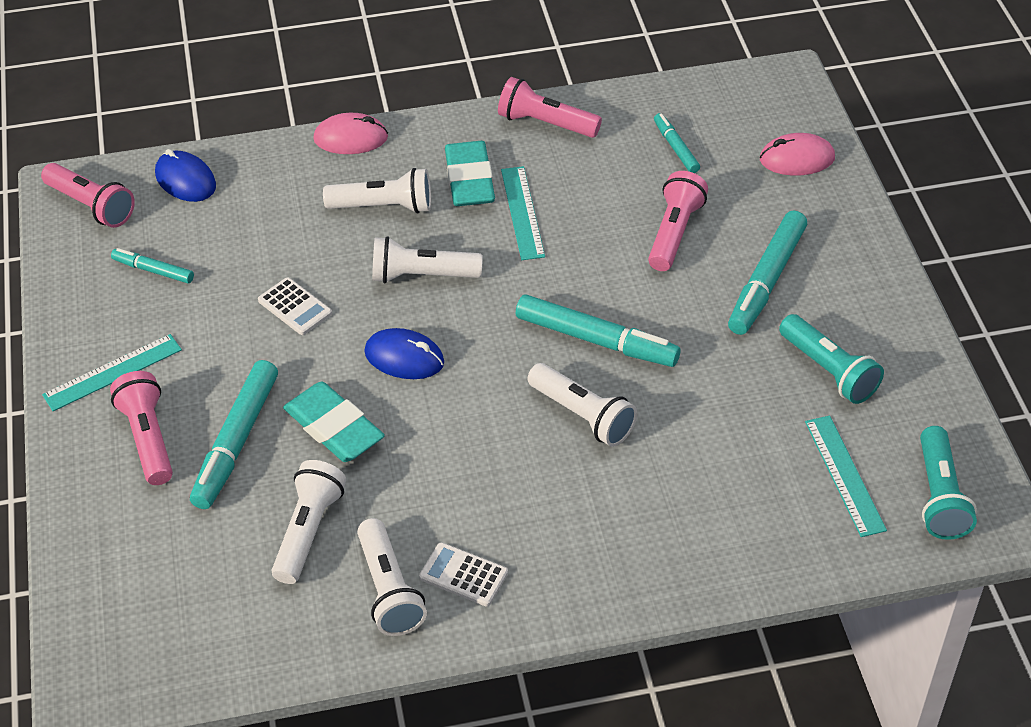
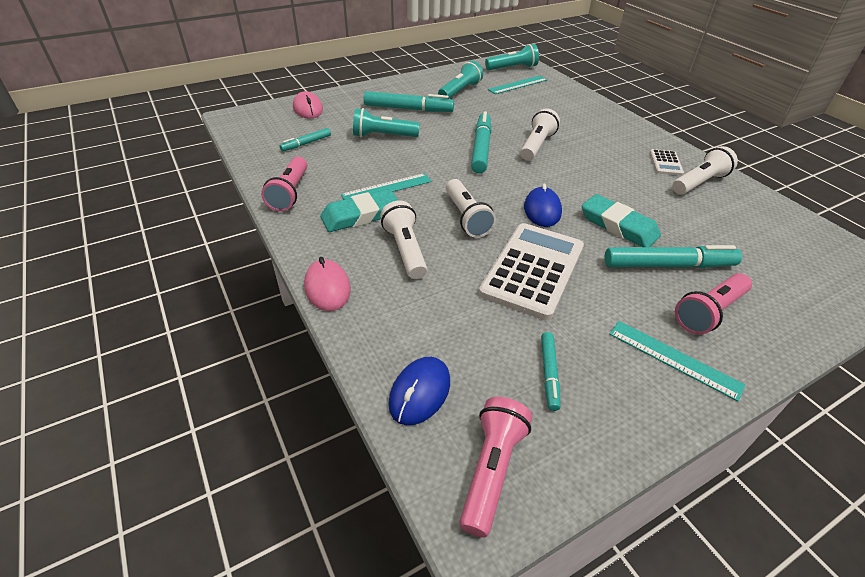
camera: 110 degrees left, 5 degrees down
(295, 307) = (532, 270): white calculator -> white calculator, size x2.16
(308, 531) = (696, 218): white flashlight -> none
(334, 427) = (618, 226): turquoise eraser -> turquoise eraser turned 75 degrees counterclockwise
(674, 233) = (383, 136): pink flashlight -> turquoise flashlight

